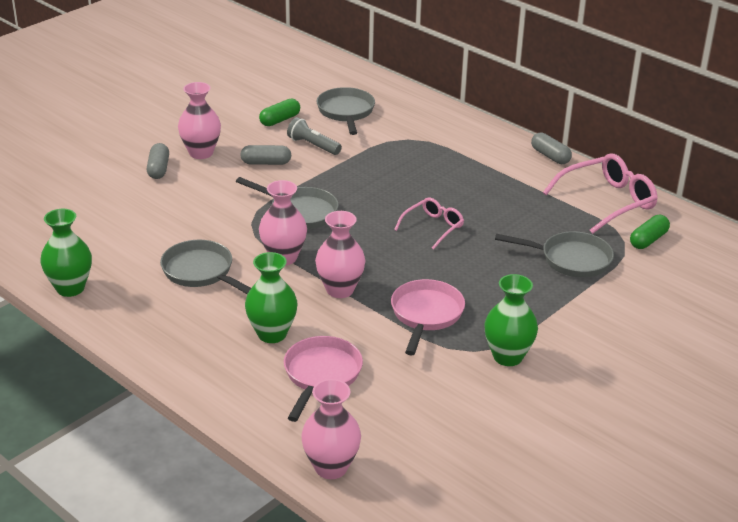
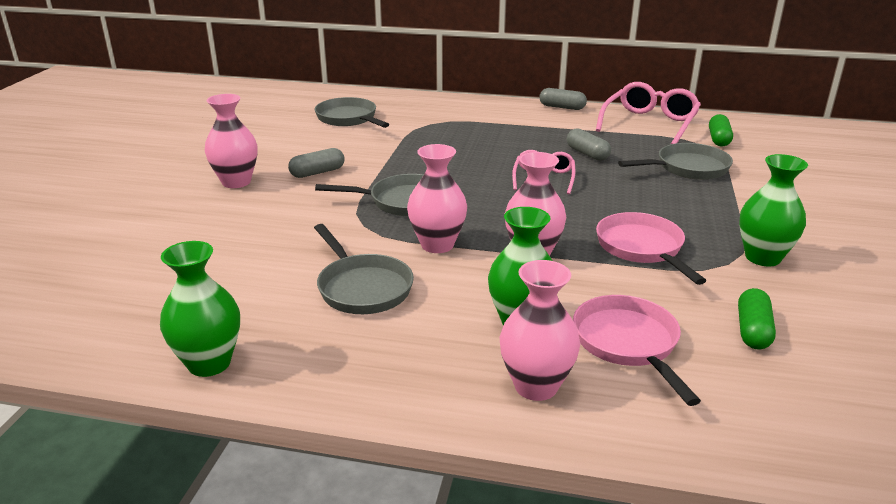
camera: 30 degrees left, 5 degrees down
(158, 169) = (201, 207): grey capsule -> grey capsule (587, 154)
(201, 272) = (362, 288): grey pan -> grey pan turned 135 degrees counterclockwise
(280, 120) = (291, 138): green capsule -> green capsule (752, 330)
(313, 145) = (348, 148): grey flashlight -> none
(331, 467) = (784, 444): pink vase -> pink vase (536, 386)

